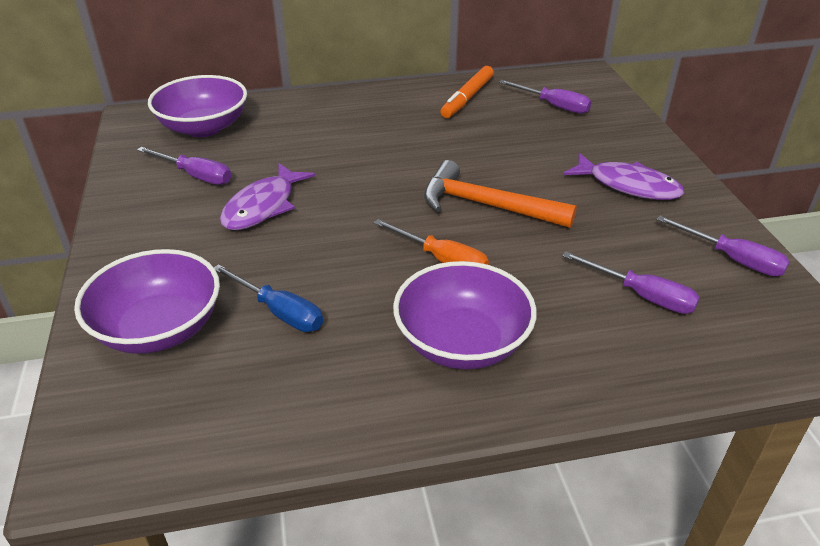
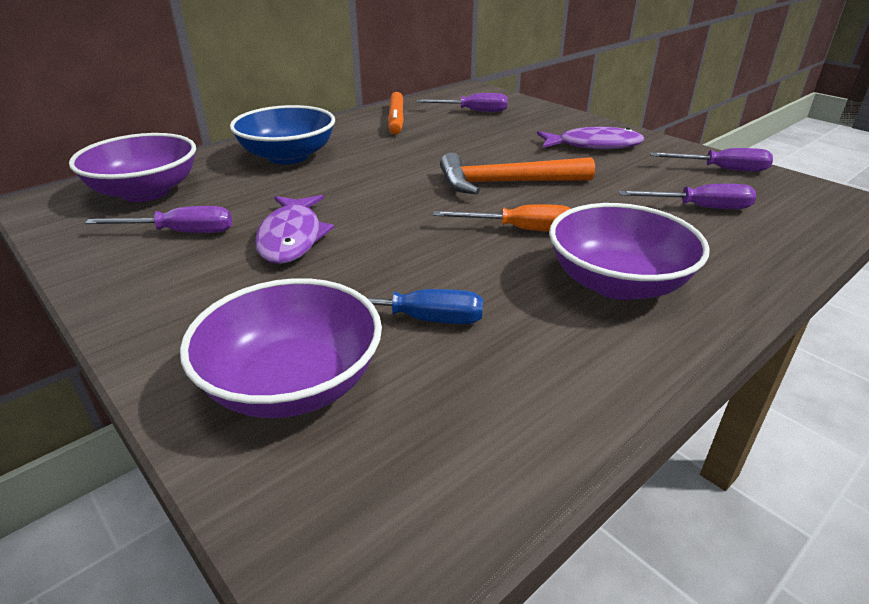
camera: 30 degrees left, 5 degrees down
(334, 119) = (288, 156): none -> blue bowl

